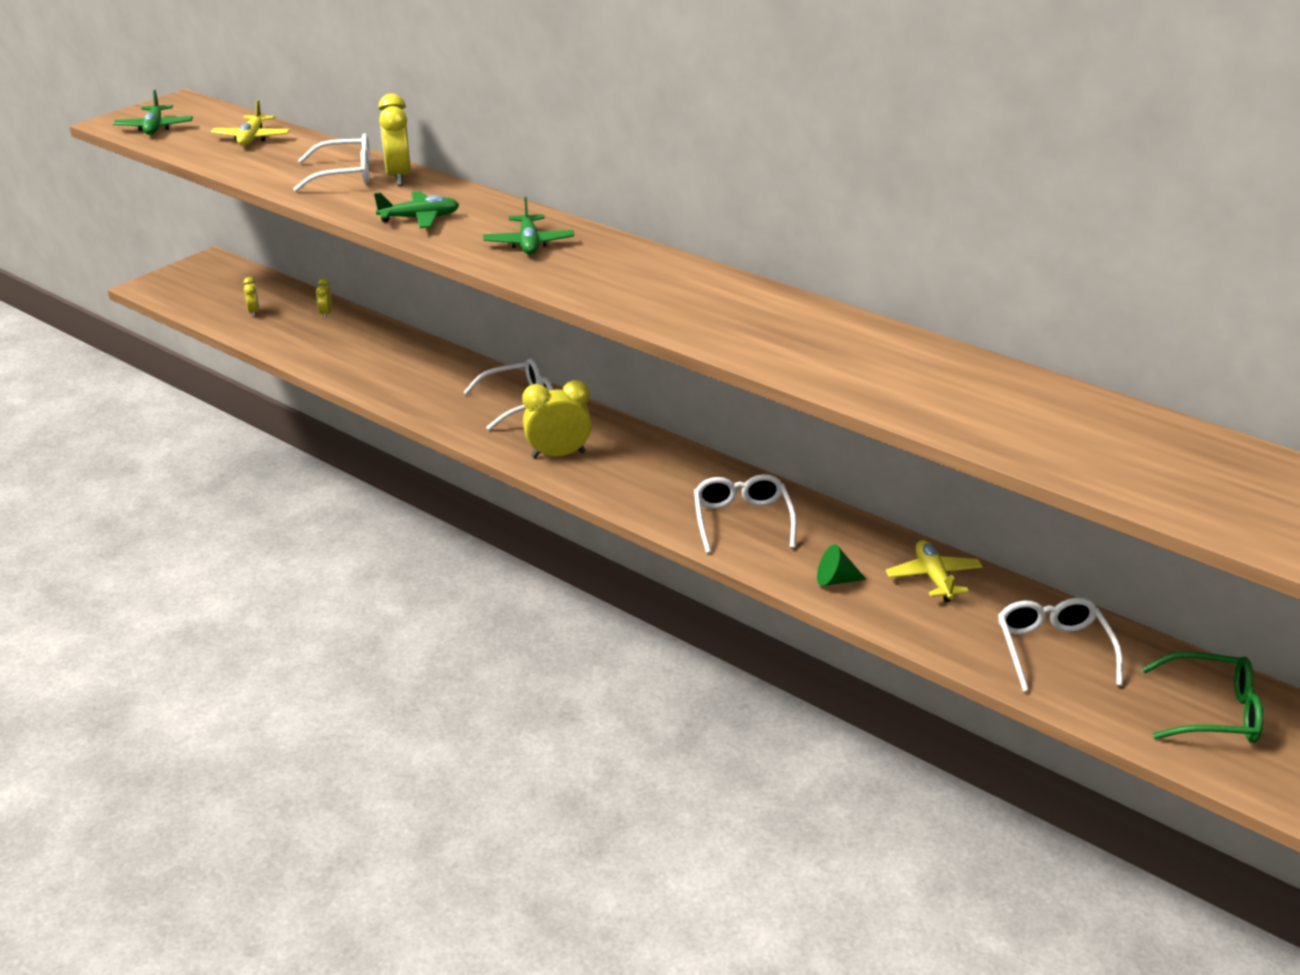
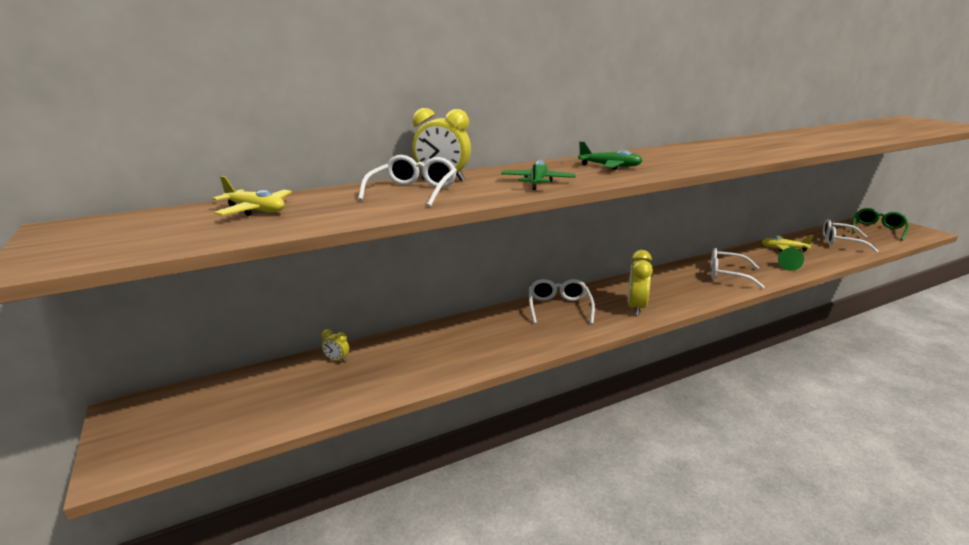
camera: 65 degrees left, 10 degrees down
(154, 128) = (119, 244): green plane -> none
(254, 312) = (283, 399): yellow clock -> none

